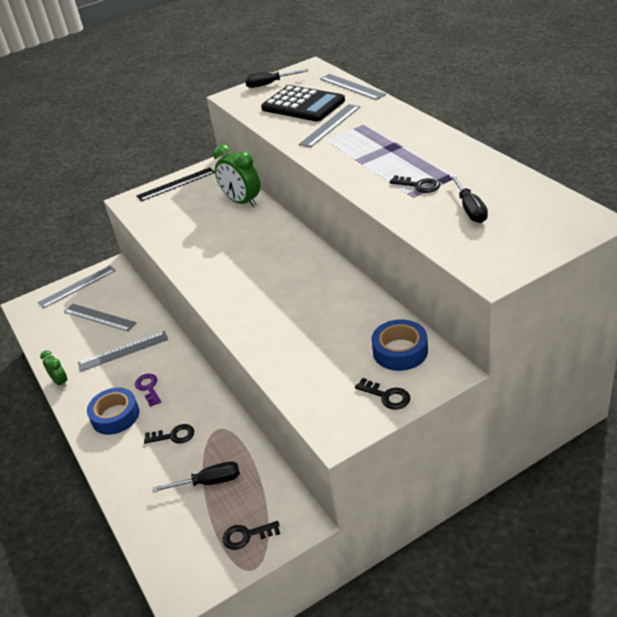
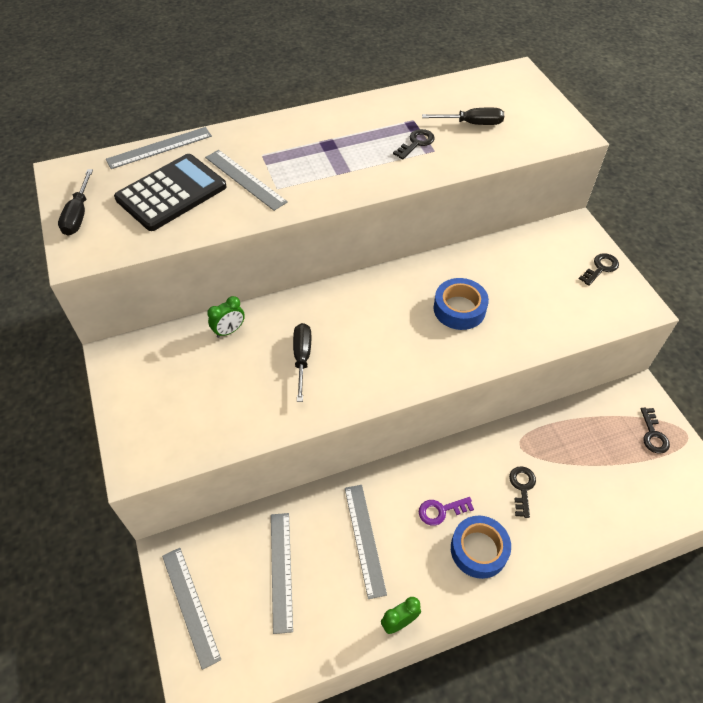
camera: 85 degrees left, 15 degrees up
(99, 317) = (281, 570): grey ruler -> grey ruler turned 45 degrees counterclockwise
(176, 184) = (131, 400): black ruler -> none
(209, 482) = (589, 459): black screwdriver -> black screwdriver (302, 358)
(242, 202) = (229, 331): green clock -> green clock, size x0.56
(400, 351) = (546, 249): blue tape -> blue tape (459, 309)

